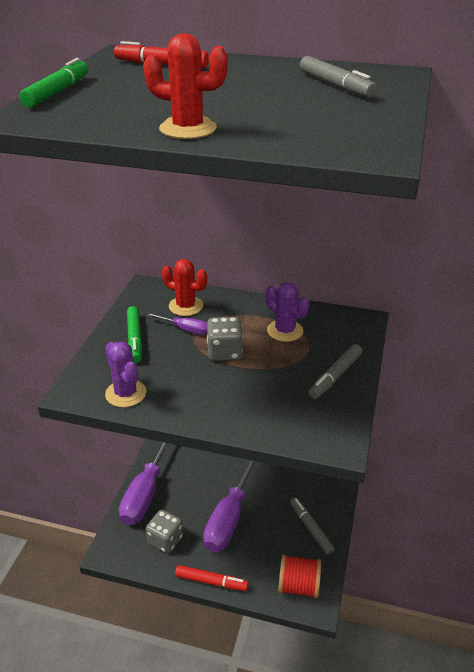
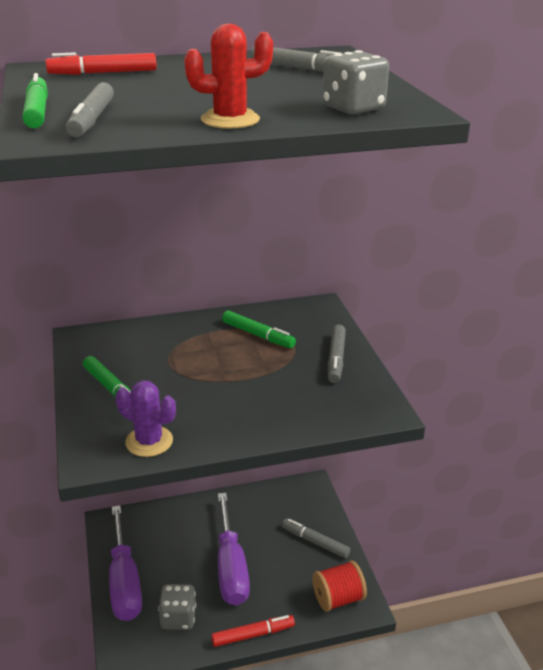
camera: 30 degrees left, 5 degrees down
(83, 107) = (92, 119): none -> grey marker
(185, 329) = (158, 363): purple screwdriver -> none
(186, 306) = (139, 342): red cactus -> none
(224, 352) = (217, 371): grey dice -> grey dice (353, 108)
(285, 331) = (258, 335): purple cactus -> green marker

